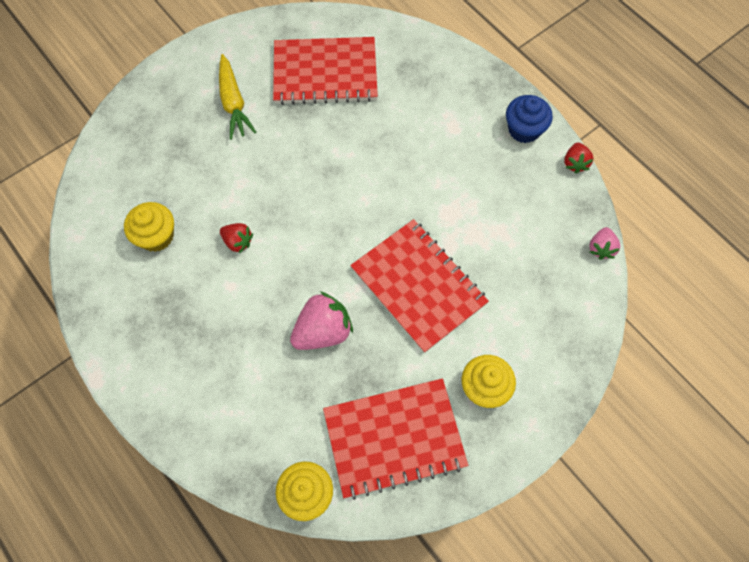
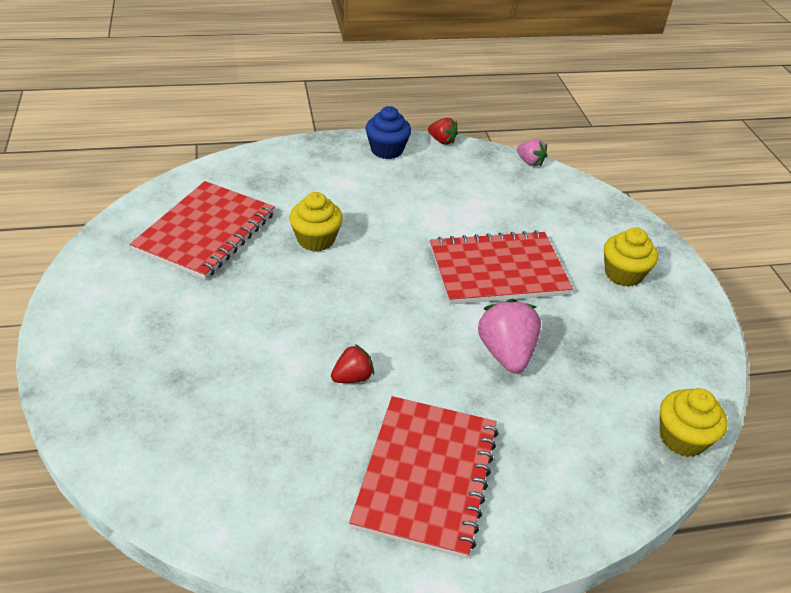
camera: 65 degrees left, 25 degrees down
(156, 236) = (287, 448): yellow cupcake -> yellow cupcake (316, 239)
(233, 103) = (170, 311): yellow carrot -> none
(394, 438) = (647, 350): red notebook -> red notebook (426, 476)

